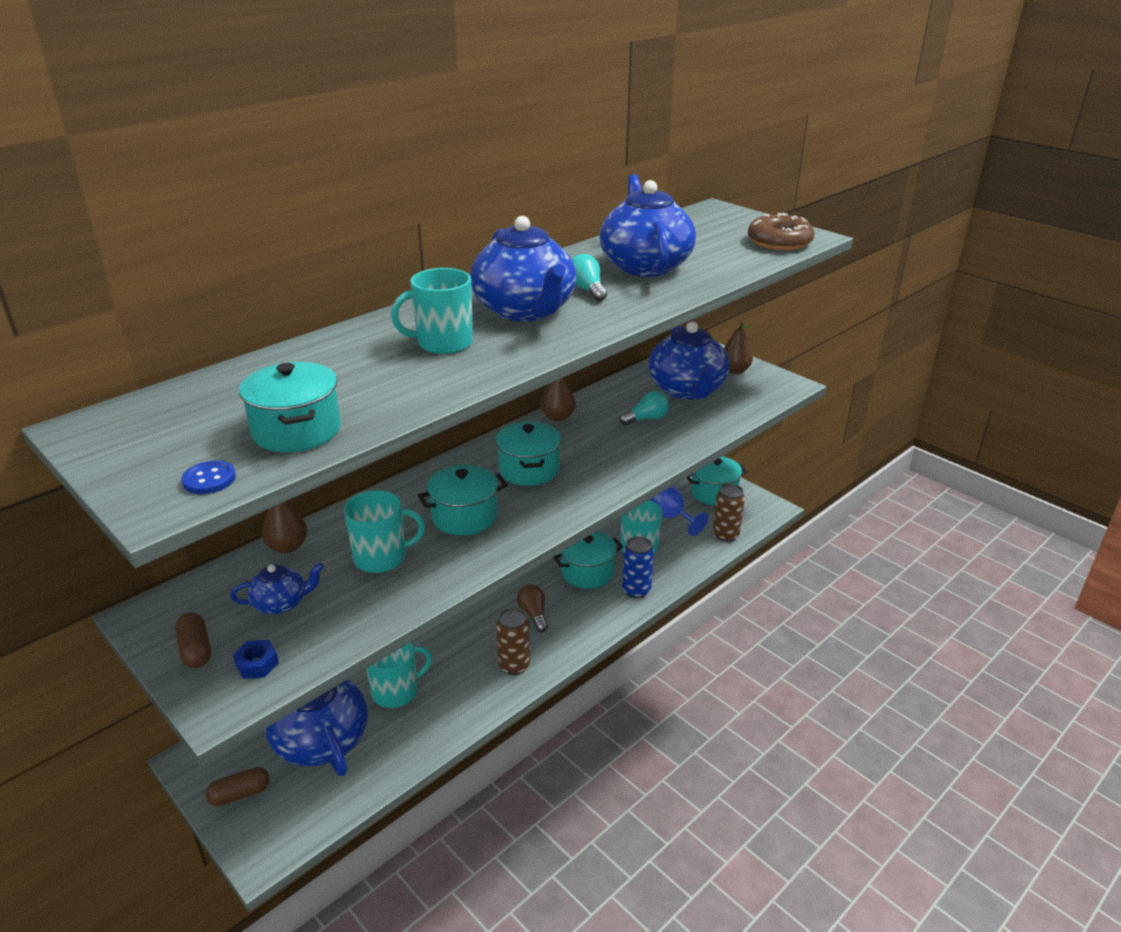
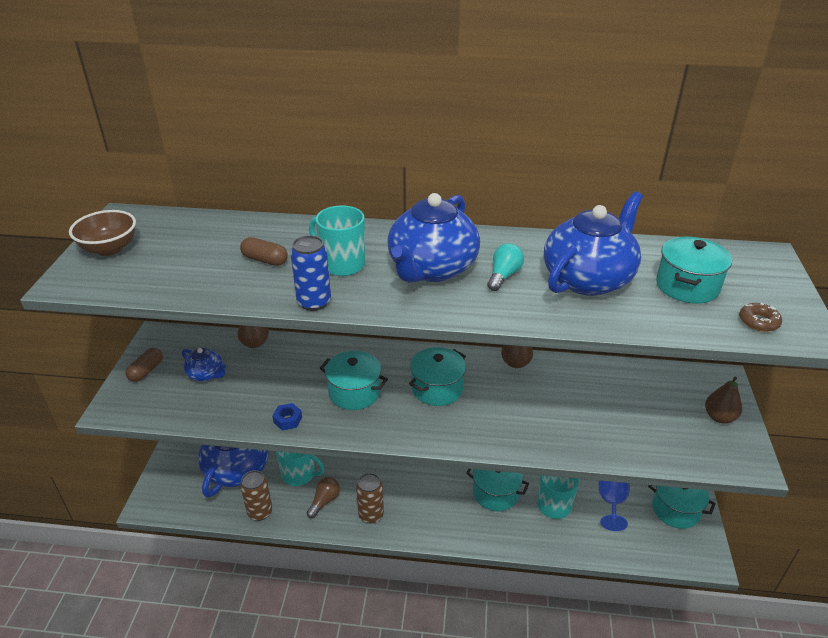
camera: 50 degrees right, 5 degrees up
(143, 456) = (109, 248): none -> brown bowl
(209, 479) = (103, 280): blue button -> none
(240, 794) = (177, 465): brown capsule -> brown capsule (265, 260)
(257, 664) = (152, 400): blue nut -> blue nut (287, 420)
(297, 431) = (178, 276): turquoise pot -> turquoise pot (687, 286)
(382, 558) = (280, 385): turquoise mug -> none
(533, 614) = (425, 492): brown light bulb -> brown light bulb (324, 501)
(636, 590) = (508, 533): blue can -> blue can (314, 302)
(646, 419) = (575, 408): turquoise light bulb -> none
(687, 390) = (647, 406): blue teapot -> none
(725, 535) = (635, 549): brown can -> brown can (260, 512)
(779, 242) = (758, 322): brown donut -> brown donut, size x0.54

